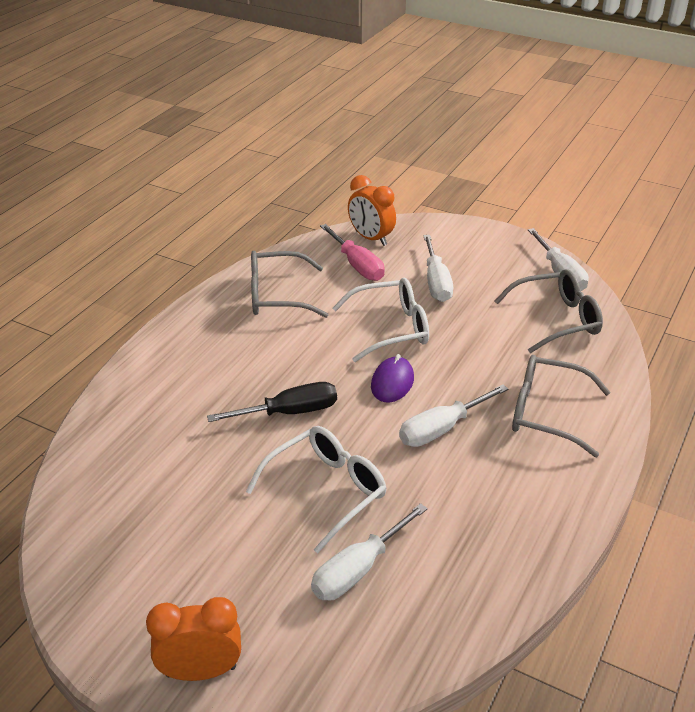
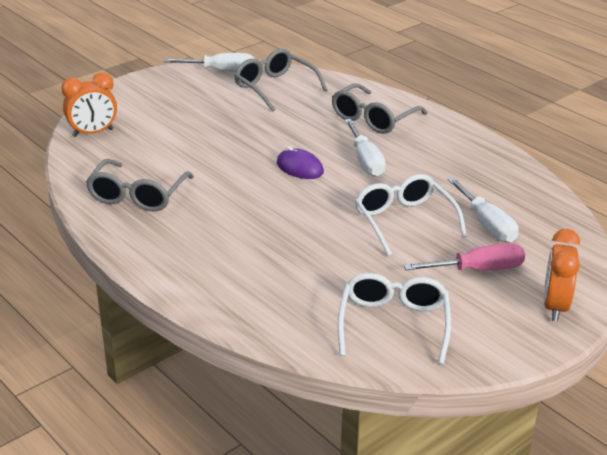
camera: 70 degrees left, 5 degrees down
(289, 412) = (305, 220): black screwdriver -> none
(357, 265) = (128, 148): pink screwdriver -> pink screwdriver (478, 270)
(390, 328) = (231, 153): white glasses -> white glasses (393, 324)
(436, 282) = (186, 120): white screwdriver -> none
(556, 319) = (275, 88): grey glasses -> grey glasses turned 45 degrees counterclockwise

